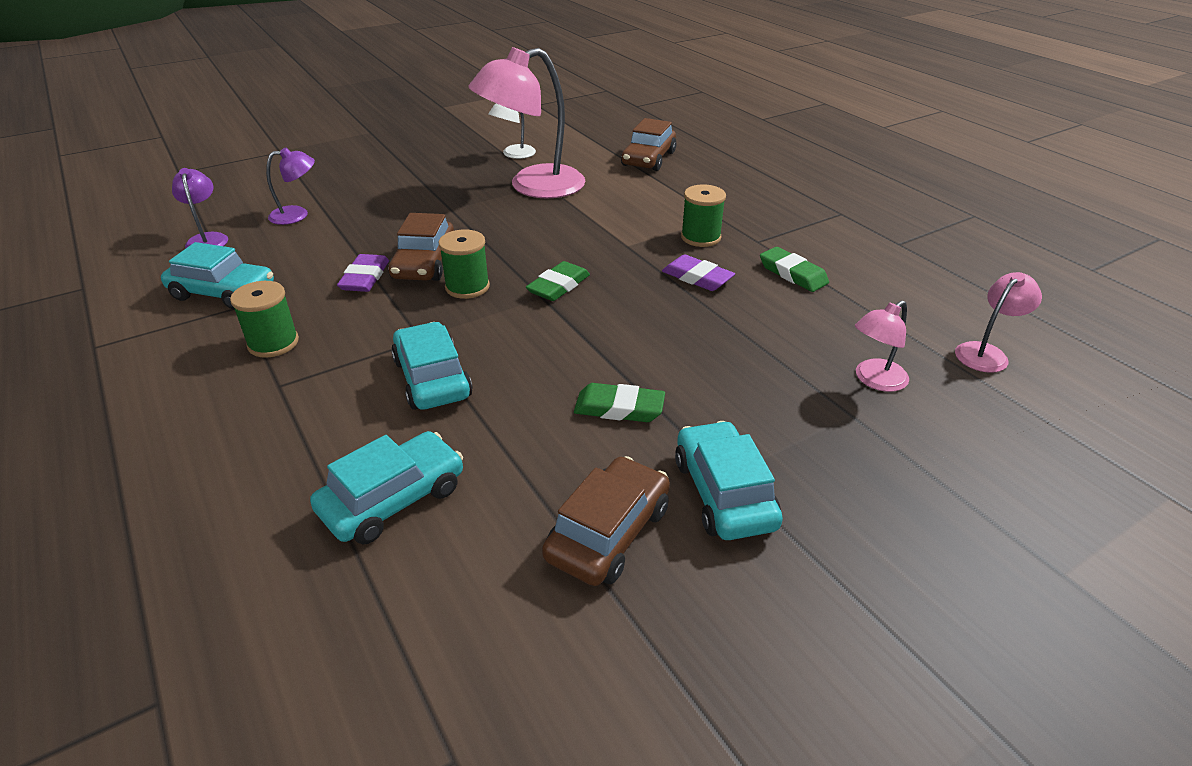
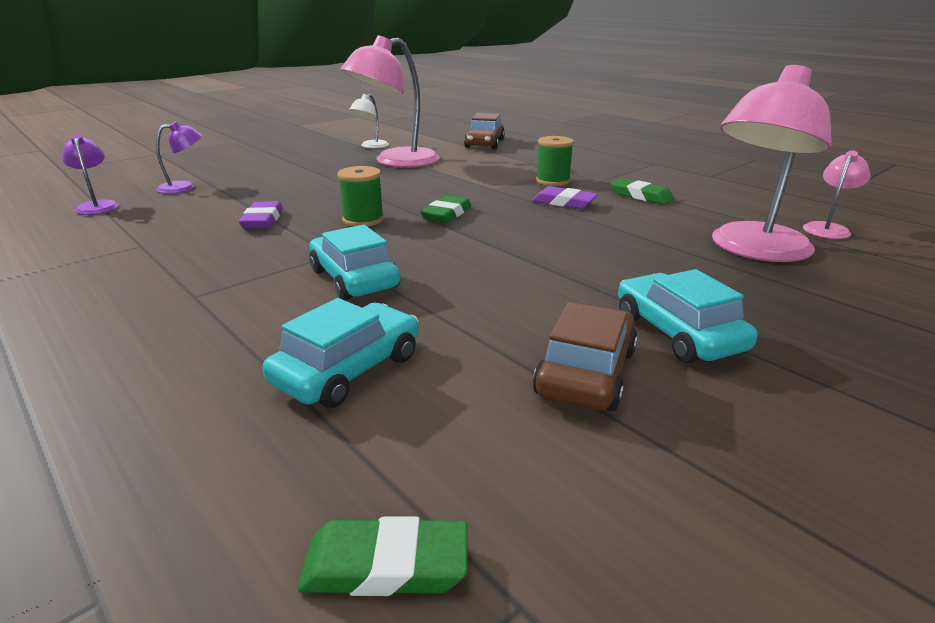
camera: 10 degrees left, 10 degrees down
(223, 292) = (120, 238): turquoise car -> none
(273, 343) = (182, 267): green spool -> none
(425, 263) = (317, 208): brown car -> none
(619, 408) = (544, 284): green eraser -> green eraser (386, 565)
(874, 380) = (753, 250): pink lamp -> pink lamp, size x2.09

